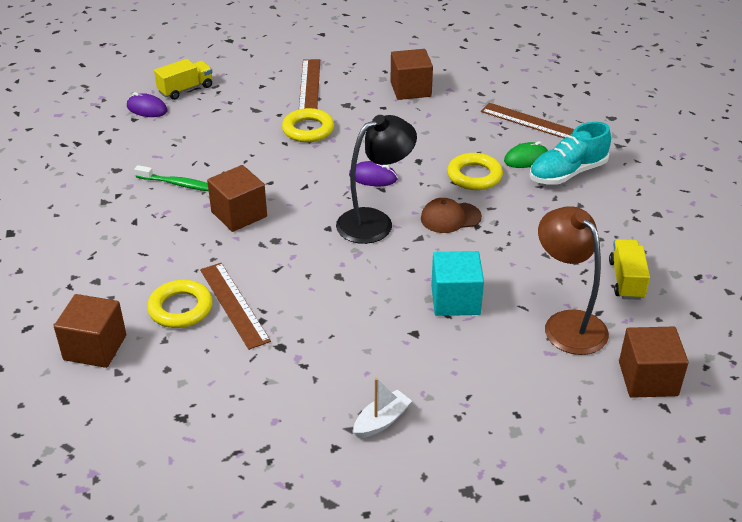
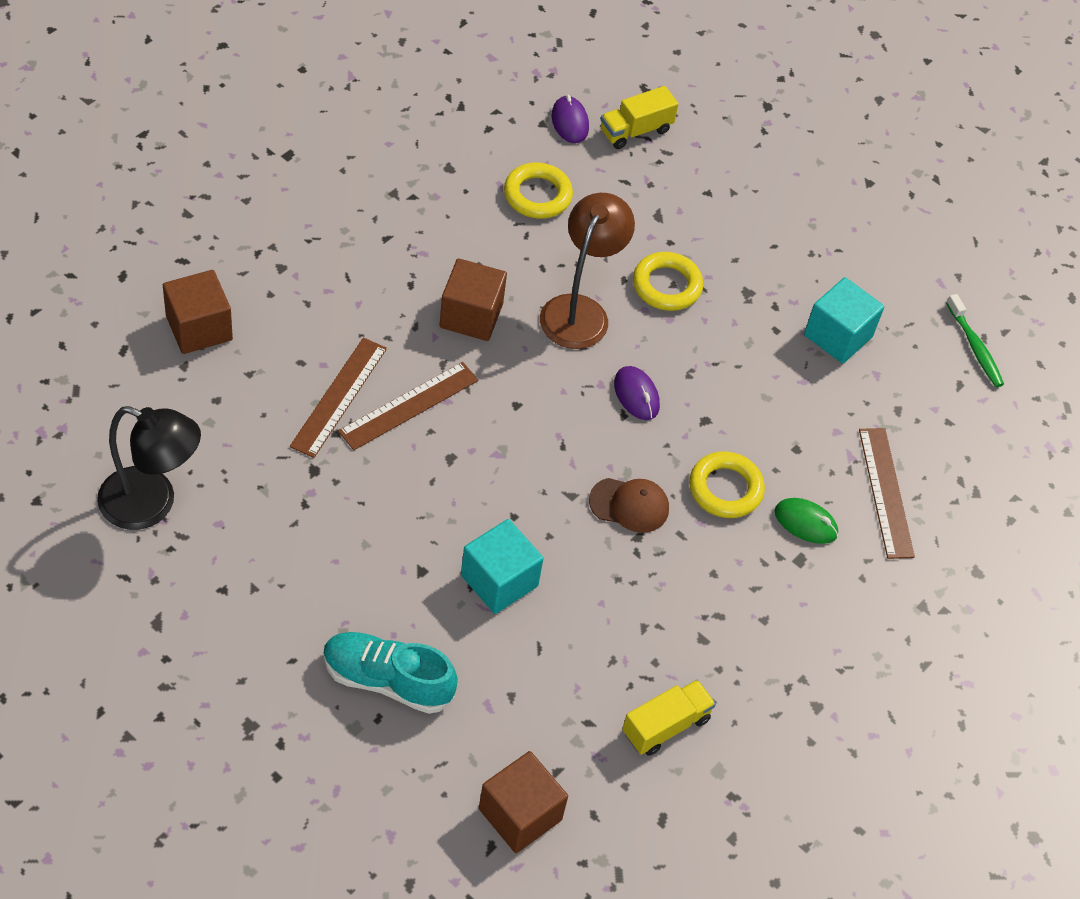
camera: 45 degrees right, 15 degrees up
(178, 184) = (472, 234): green toothbrush -> green toothbrush (975, 347)
(180, 308) = (299, 358): yellow ring -> yellow ring (537, 195)
(185, 89) = (635, 131): yellow truck -> yellow truck turned 135 degrees clockwise
(309, 85) = (752, 235): brown ruler -> brown ruler (409, 406)
(375, 222) = (562, 440): black lamp -> black lamp (152, 504)
(381, 421) = (282, 609): white boat -> none
(410, 89) = (838, 336): brown cube -> turquoise cube
(450, 218) = (629, 505): brown cap -> brown cap turned 150 degrees clockwise
(567, 173) = (815, 578): turquoise shoe -> turquoise shoe (387, 680)
(567, 324) = (546, 701): brown lamp -> brown lamp (580, 310)

